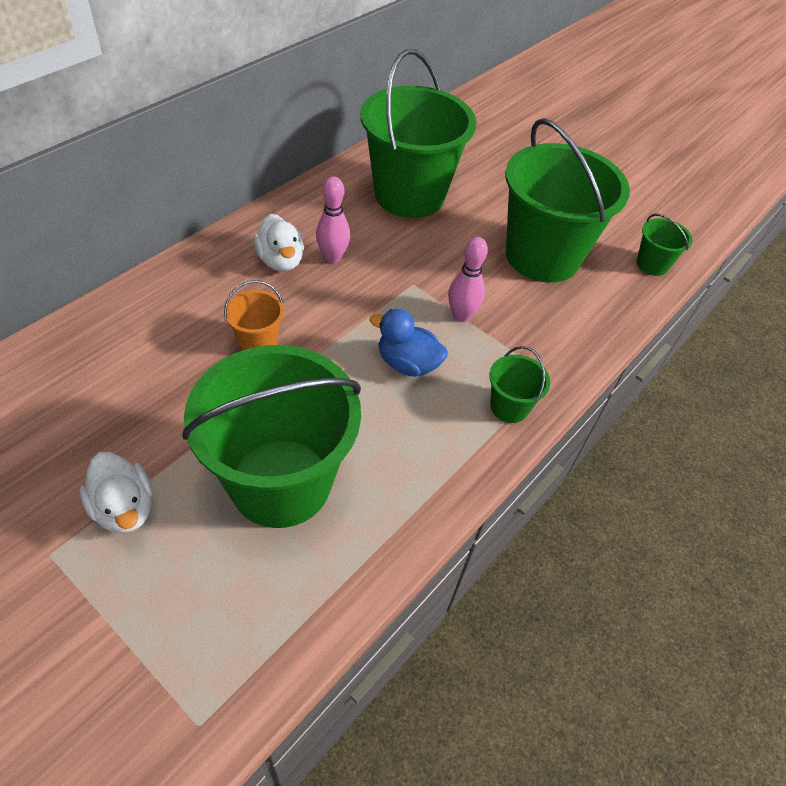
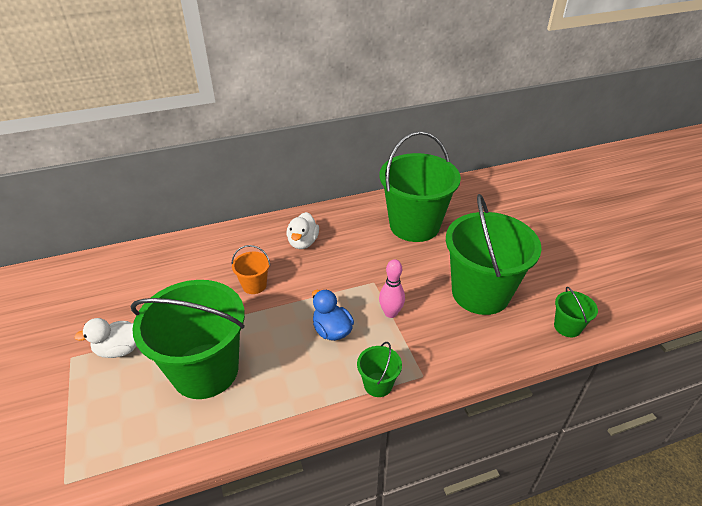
camera: 35 degrees right, 10 degrees down
(124, 508) = (120, 349): white duck -> white duck turned 75 degrees clockwise
(332, 257) = (335, 250): pink bowling pin -> none

